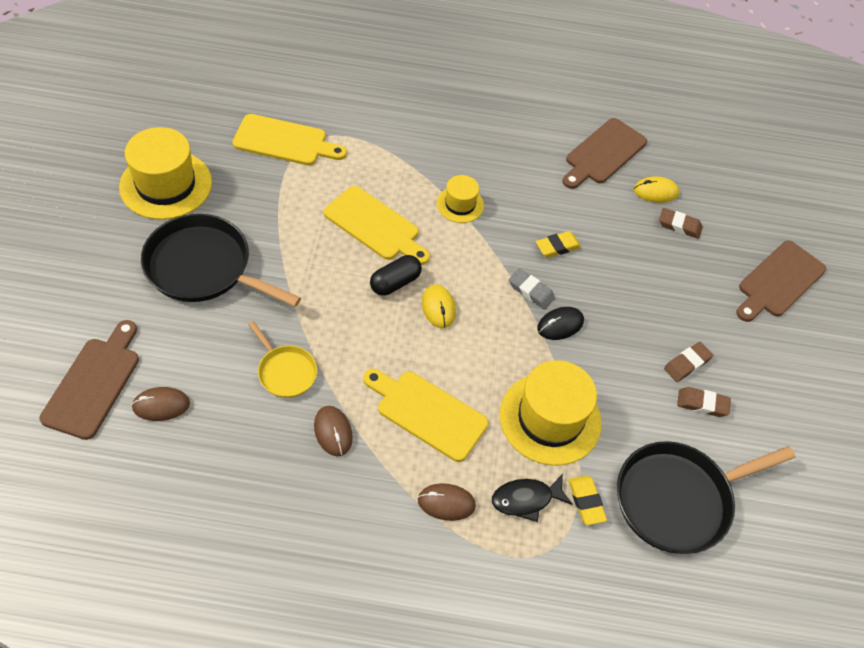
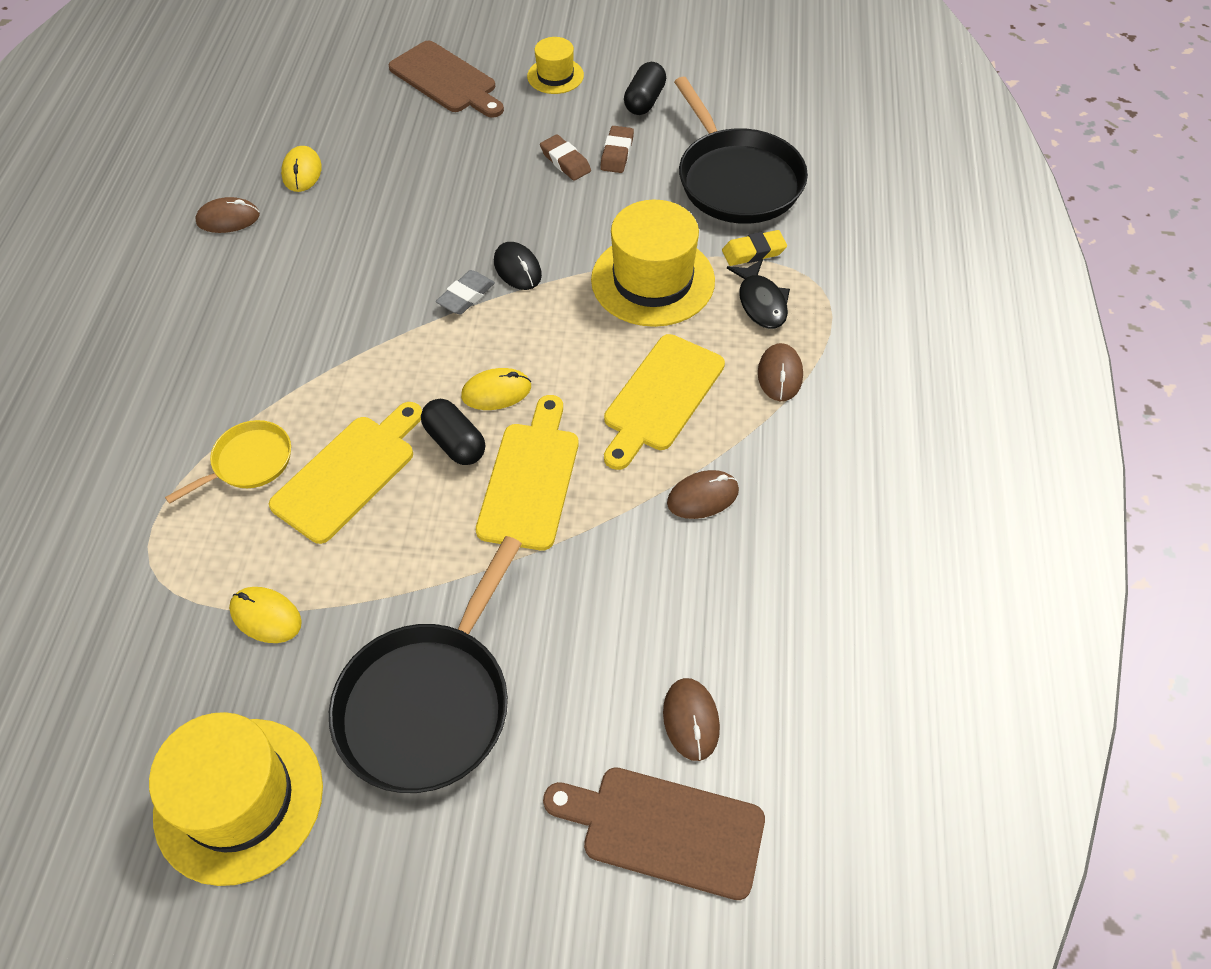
camera: 85 degrees left, 0 degrees up
(276, 190) = (266, 616): none -> yellow mouse
(284, 141) = (153, 617): yellow cutting board -> yellow cutting board (530, 479)
(286, 372) = (616, 562): yellow pan -> yellow pan (249, 462)
(460, 204) = (312, 373): yellow hat -> yellow hat (555, 76)
(557, 247) = (392, 269): yellow eraser -> none
(603, 153) = (228, 218): brown cutting board -> brown mouse
(679, 226) = (360, 154): brown eraser -> none
(777, 432) = (645, 101): none -> black capsule

